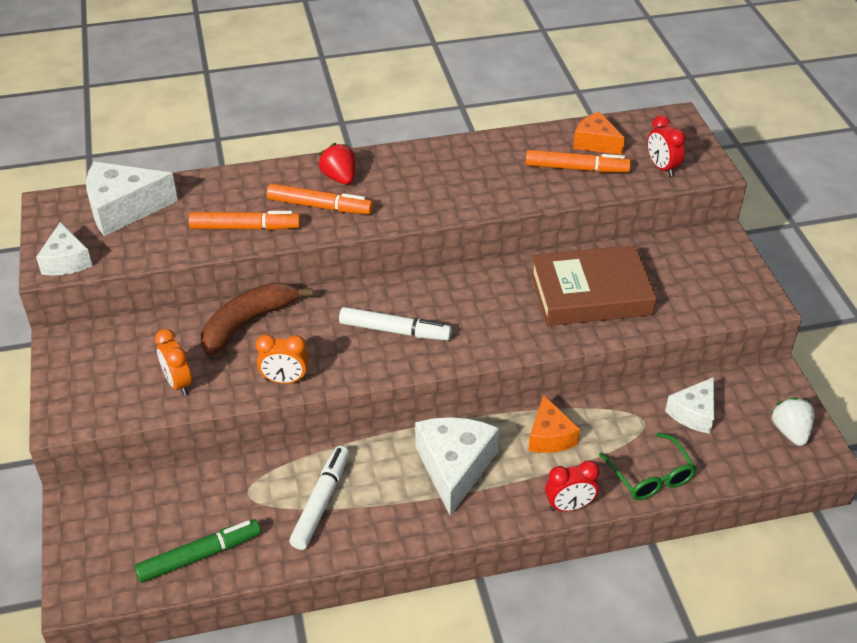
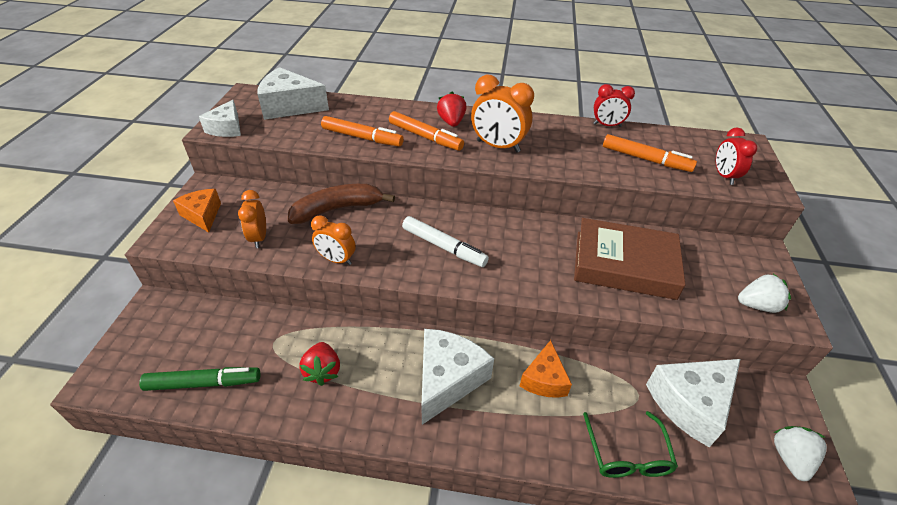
camera: 20 degrees right, 0 degrees up
(321, 502) = (323, 371): white marker -> red strawberry
(410, 196) = (498, 146): none -> orange clock
(569, 506) = (535, 457): red clock -> red clock (607, 125)
(595, 143) = (669, 145): orange cheese -> orange cheese (202, 215)
(693, 413) = (690, 403): white cheese -> white cheese, size x1.60
(728, 298) = (757, 305): none -> white strawberry

